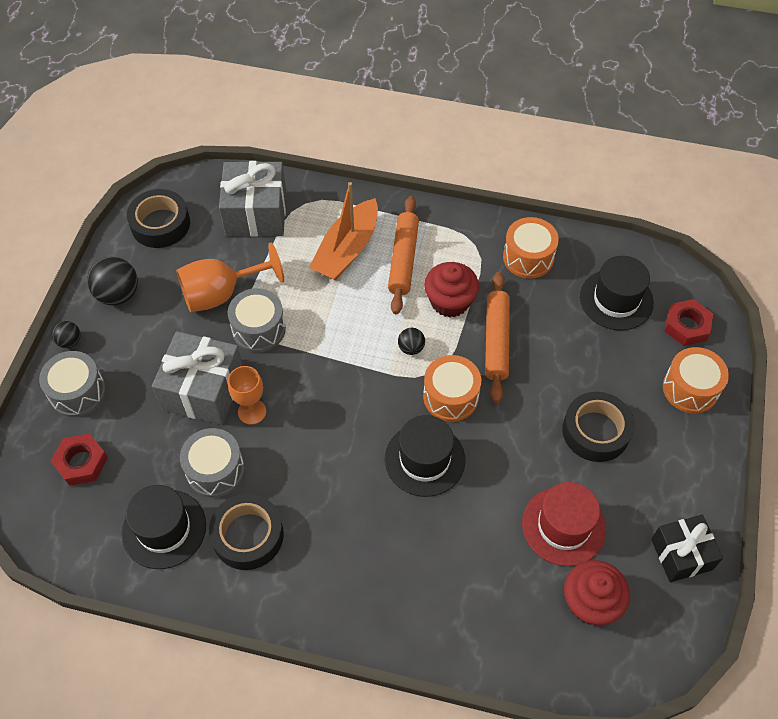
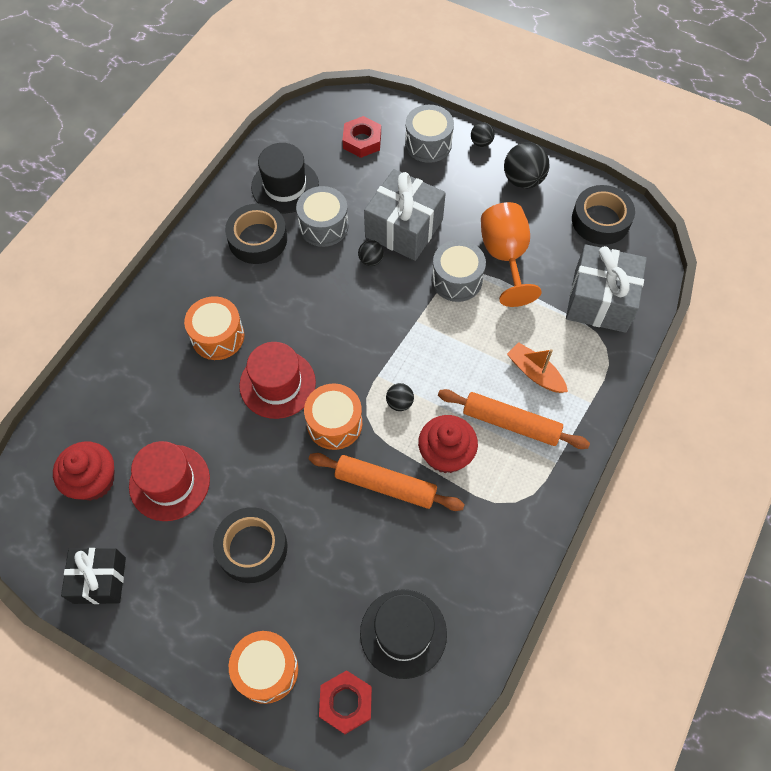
camera: 105 degrees right, 5 degrees up
(252, 411) = (371, 260): orange goblet -> black ball
(347, 250) = (535, 373): orange boat -> orange boat, size x0.62
(424, 459) = (277, 384): black hat -> red hat
(528, 257) = (485, 554): orange drum -> orange drum (218, 336)

